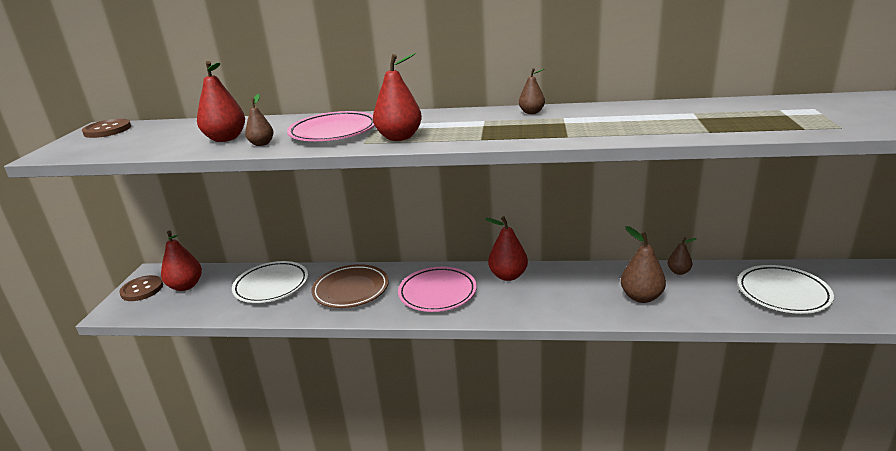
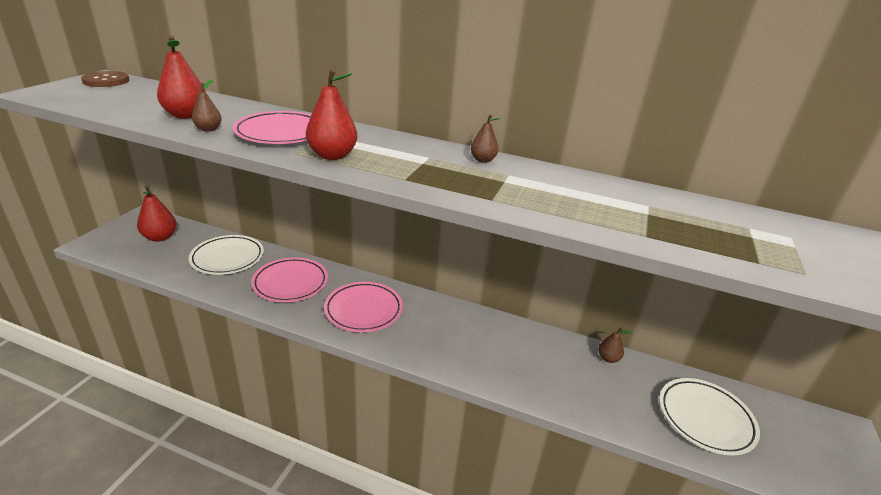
camera: 10 degrees right, 5 degrees up
(142, 289) = (124, 230): brown button -> none
(351, 290) = (290, 283): brown plate -> pink plate
(508, 276) = (438, 311): red pear -> none
(641, 297) = (554, 376): brown pear -> none

